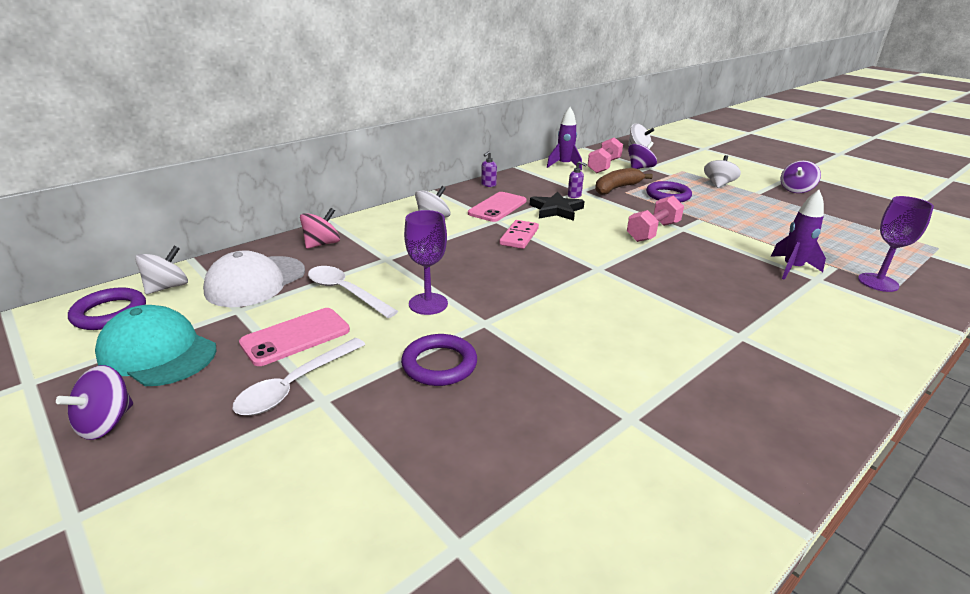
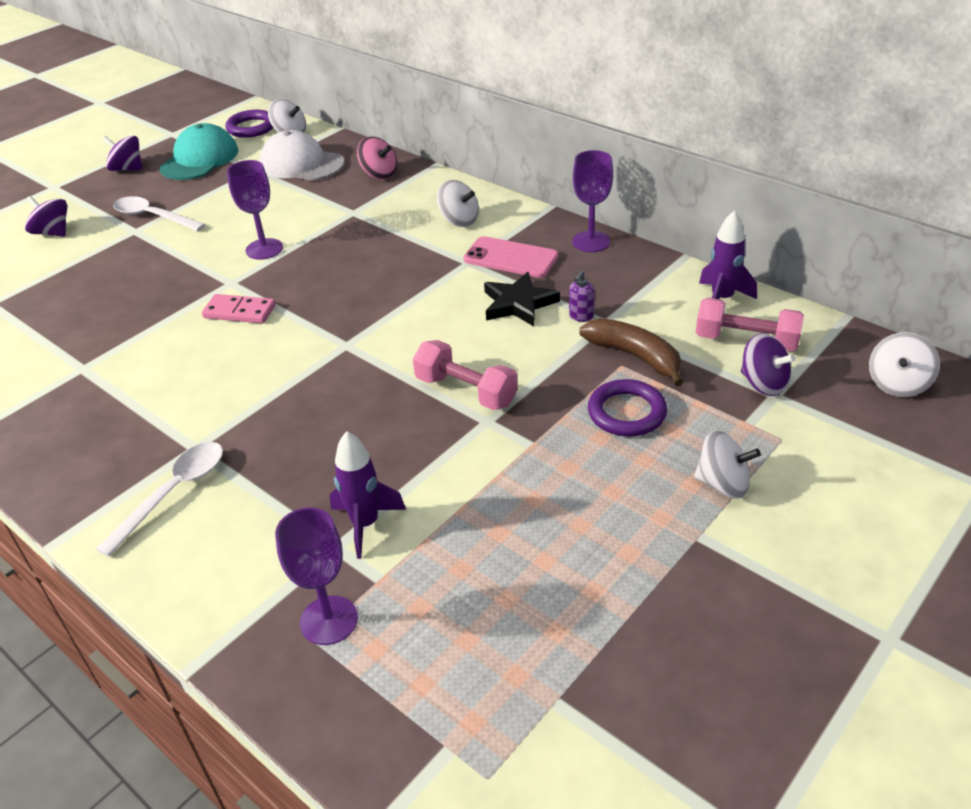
camera: 85 degrees right, 10 degrees up
(296, 337) = (215, 202): pink phone -> none
(345, 292) = (285, 206): white spoon -> white spoon (173, 493)
(439, 364) = (169, 269): purple ring -> none
(488, 185) = (591, 242): purple soap dispenser -> purple goblet
(519, 236) = (423, 283): pink domino -> pink domino (239, 312)
(796, 190) = (752, 606): purple spinning top -> purple spinning top (53, 233)

